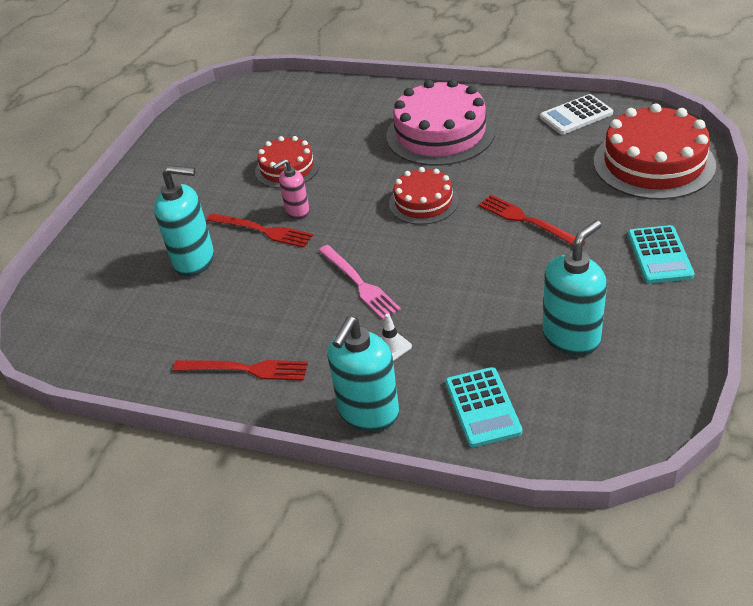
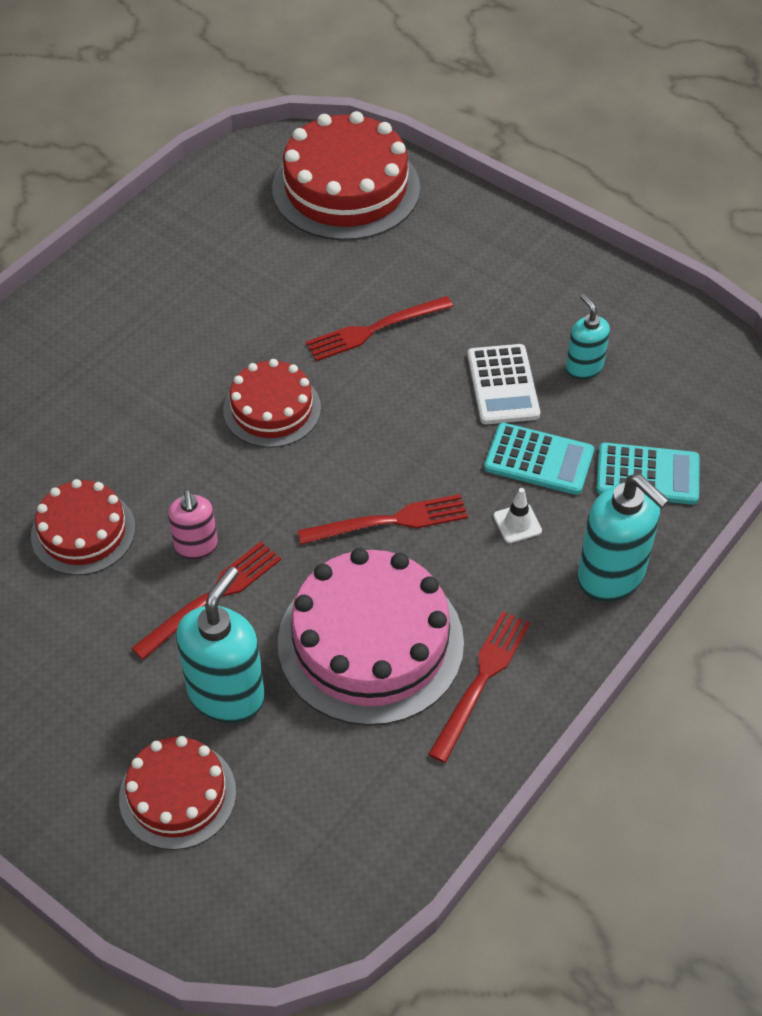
camera: 75 degrees left, 10 degrees up
(121, 266) = (177, 795): none -> red cake
(359, 283) = (390, 521): pink fork -> red fork
(440, 133) = (135, 343): pink cake -> pink cake (370, 642)
(571, 337) = (584, 367): turquoise soap dispenser -> turquoise soap dispenser, size x0.58
(576, 115) = (203, 209): white calculator -> white calculator (503, 385)
(659, 255) = (500, 251): turquoise calculator -> turquoise calculator (539, 460)

